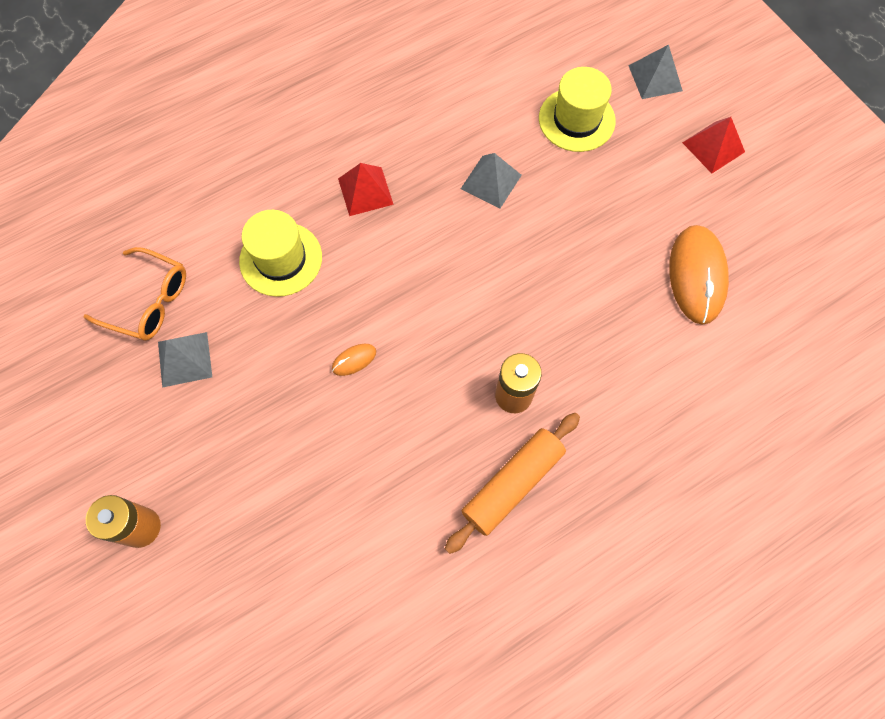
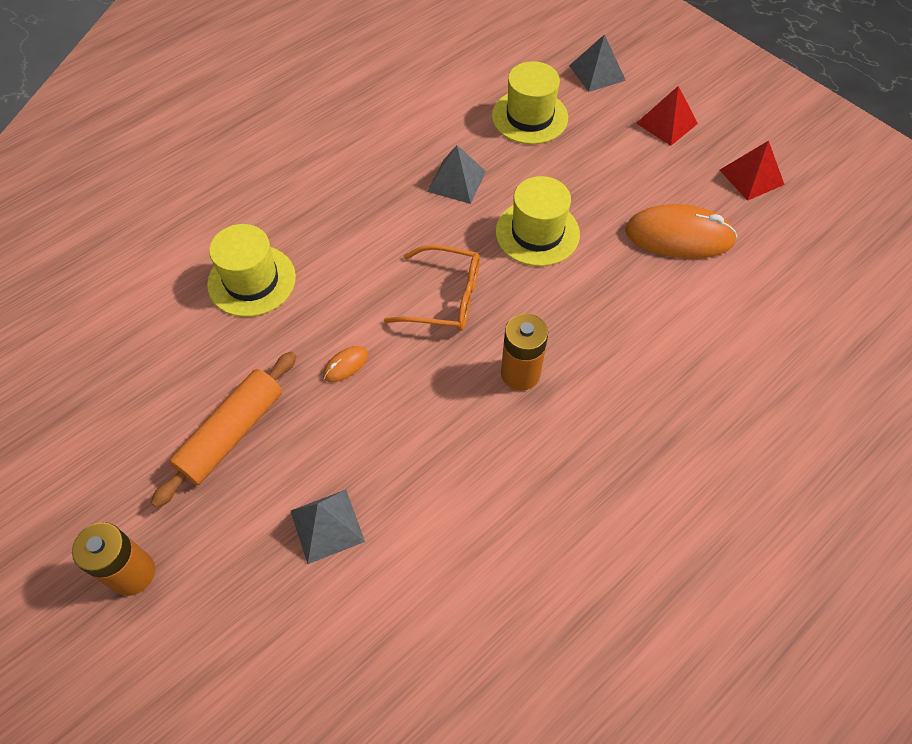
camera: 10 degrees left, 10 degrees down
(148, 301) = (113, 341): orange glasses -> orange glasses (445, 298)
(184, 359) = (160, 392): grey pyramid -> grey pyramid (327, 526)
(365, 191) = (330, 206): red pyramid -> red pyramid (751, 177)
(512, 484) = (537, 459): orange rolling pin -> orange rolling pin (231, 433)
(558, 250) = (537, 233): none -> yellow hat
(696, 276) = (679, 236): orange mouse -> orange mouse turned 75 degrees counterclockwise

